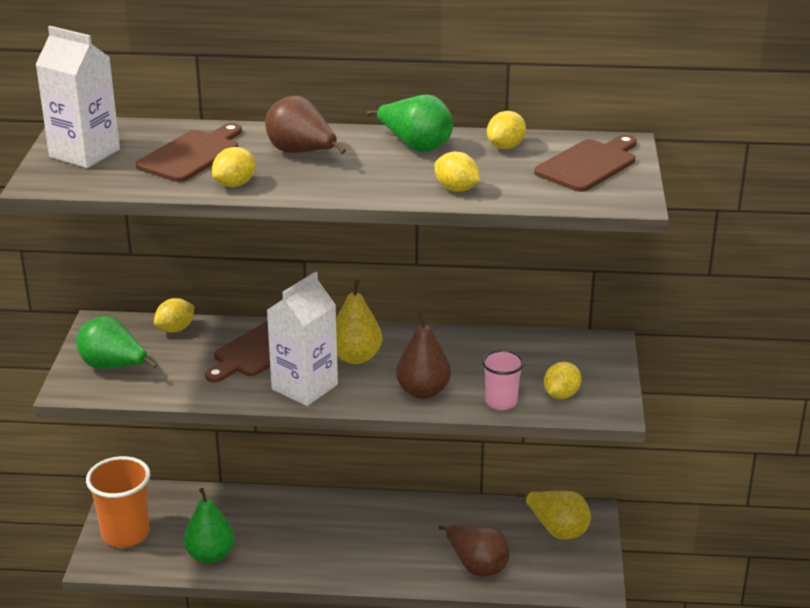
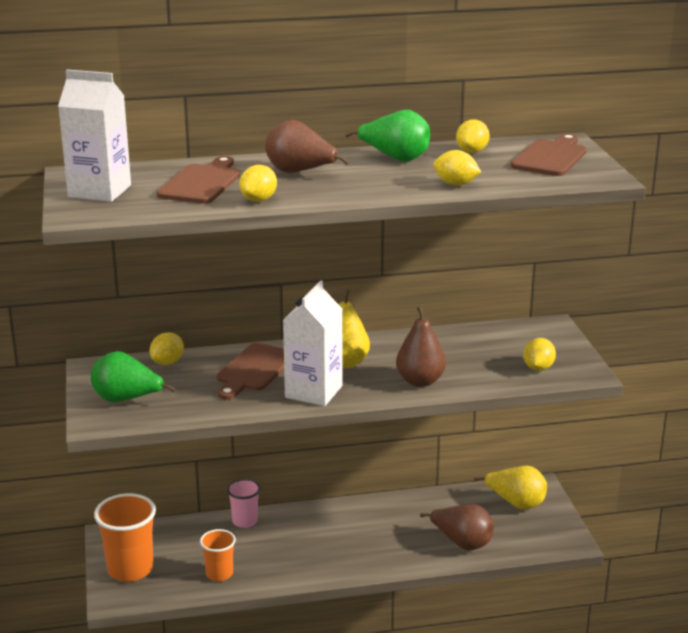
camera: 15 degrees left, 5 degrees down
(210, 555) = (219, 574): green pear -> orange cup
(501, 402) = (491, 380): pink cup -> pink cup (245, 521)

